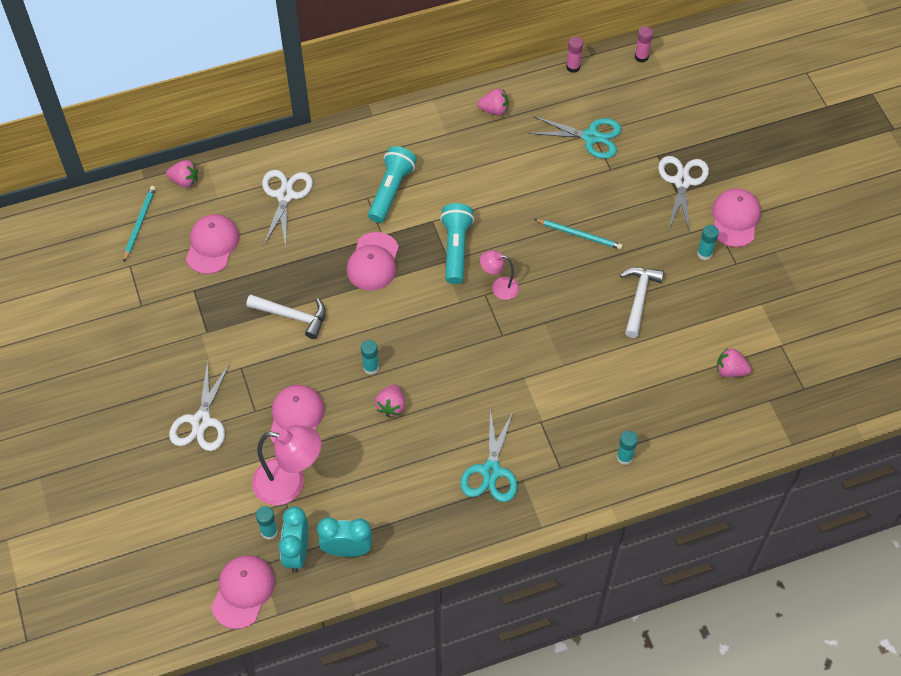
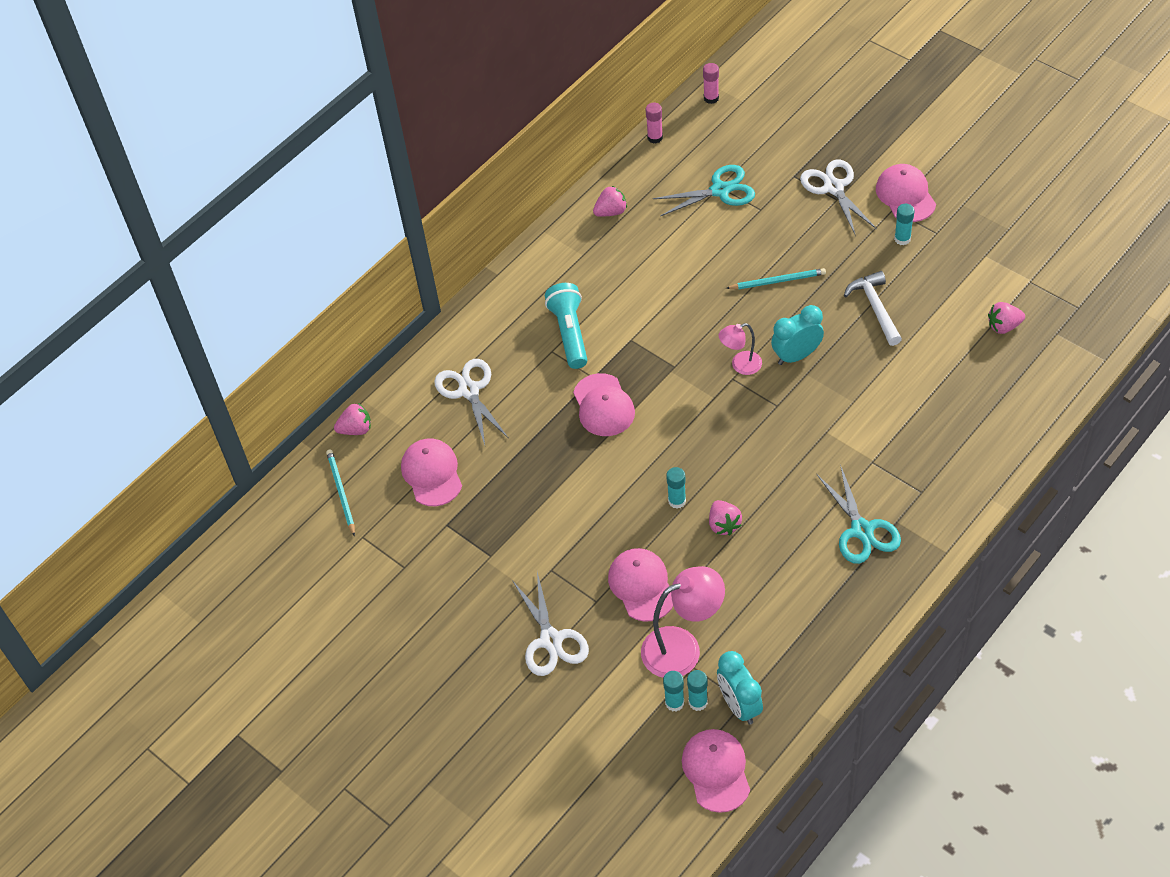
camera: 25 degrees left, 5 degrees down
(292, 316) = (564, 496): white hammer -> none
(347, 550) = (784, 675): turquoise clock -> turquoise clock (796, 356)
(456, 248) = (673, 352): turquoise flashlight -> none
(624, 457) = (971, 451): turquoise glue stick -> turquoise glue stick (674, 703)

